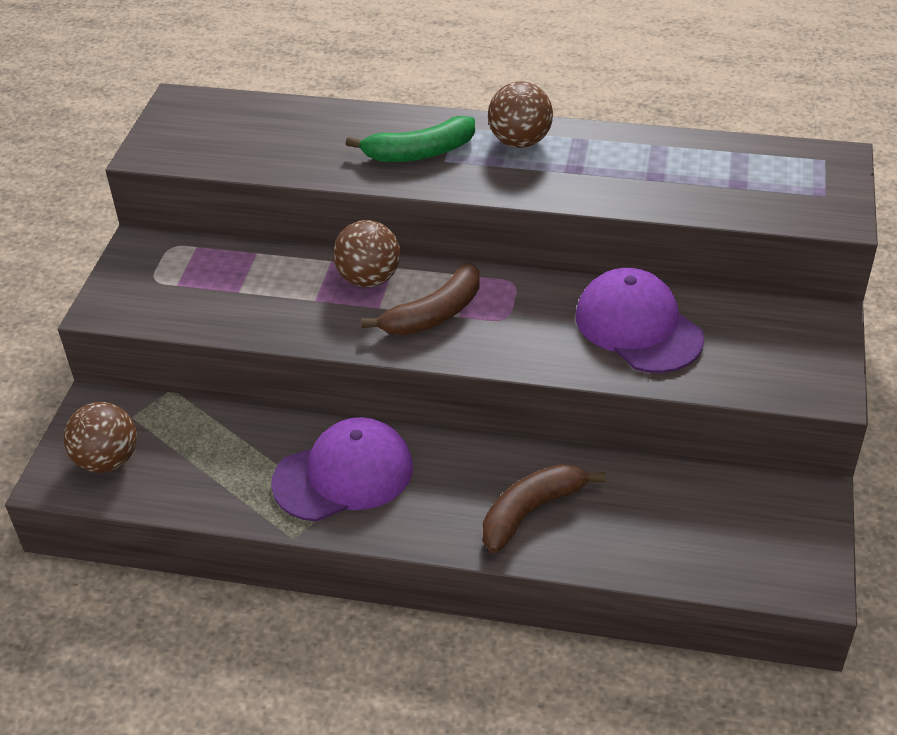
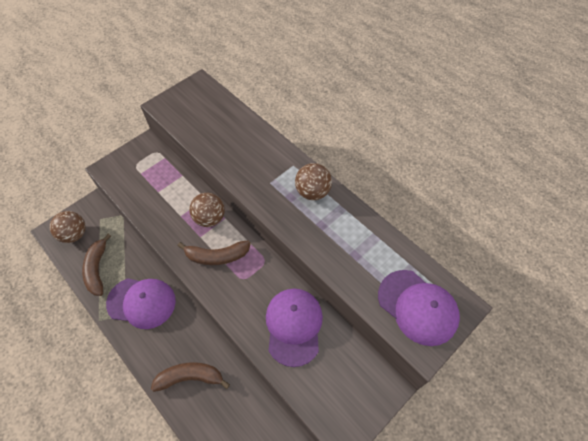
camera: 35 degrees right, 15 degrees up
(210, 479) = (97, 269): none -> brown banana
(419, 153) = (263, 171): green banana -> none
(789, 185) = (417, 307): none -> purple cap

